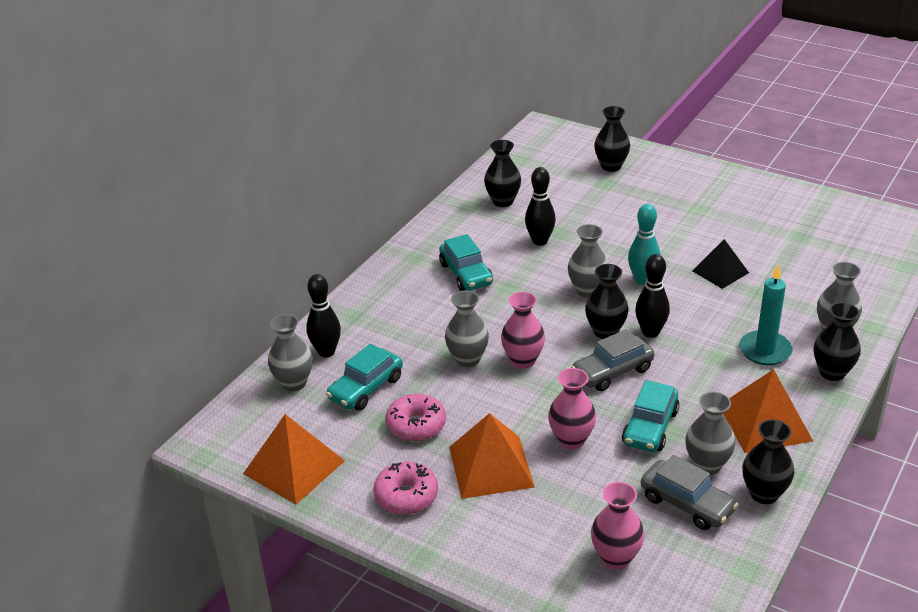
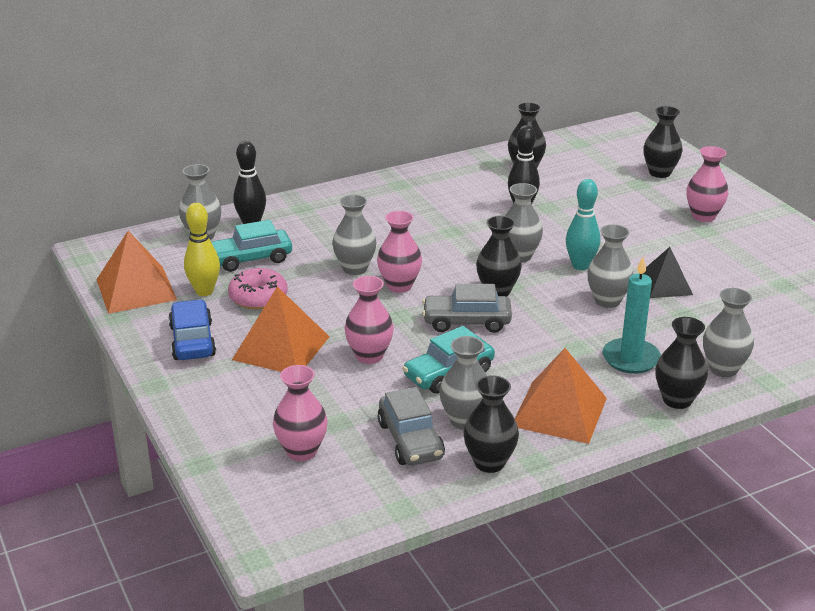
camera: 30 degrees right, 5 degrees down
(360, 440) = (204, 291): none -> yellow bowling pin
(406, 496) = (192, 341): pink donut -> blue car
(466, 274) = (428, 209): turquoise car -> none
(650, 332) = (538, 306): black bowling pin -> none
(684, 196) = (703, 216): none -> pink vase
(695, 304) = (607, 301): none -> grey vase

